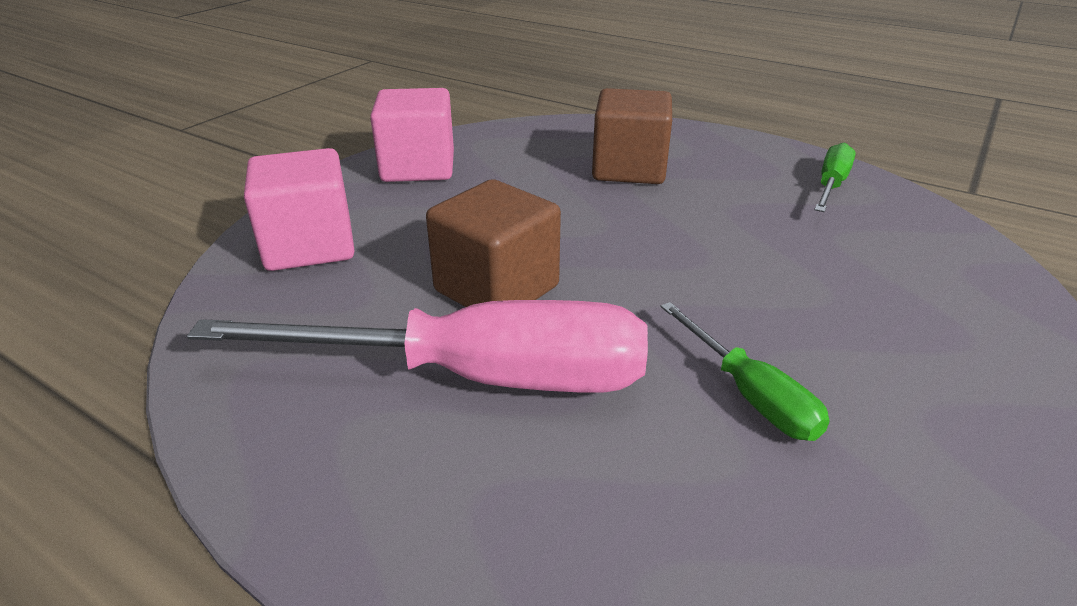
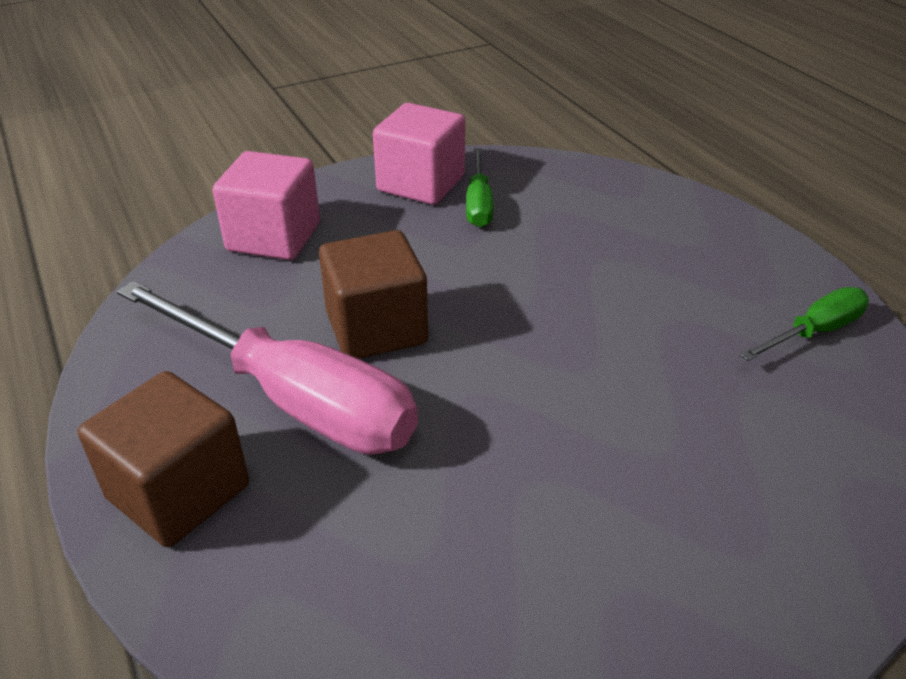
camera: 30 degrees right, 5 degrees up
(629, 169) = (613, 244): brown cube -> brown cube (178, 492)
(749, 394) = (484, 505): green screwdriver -> green screwdriver (479, 204)

